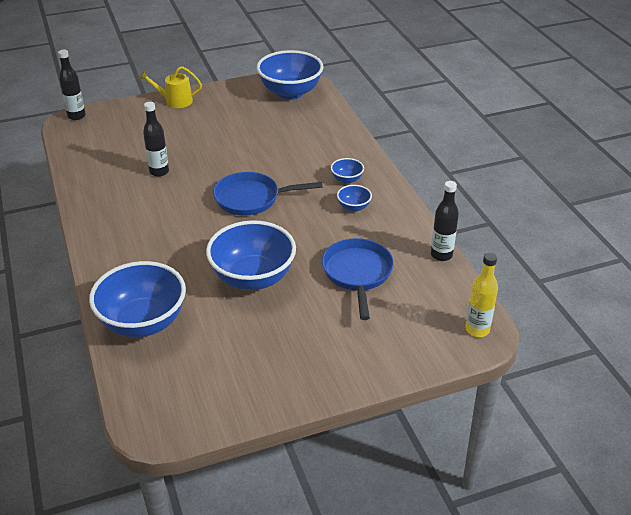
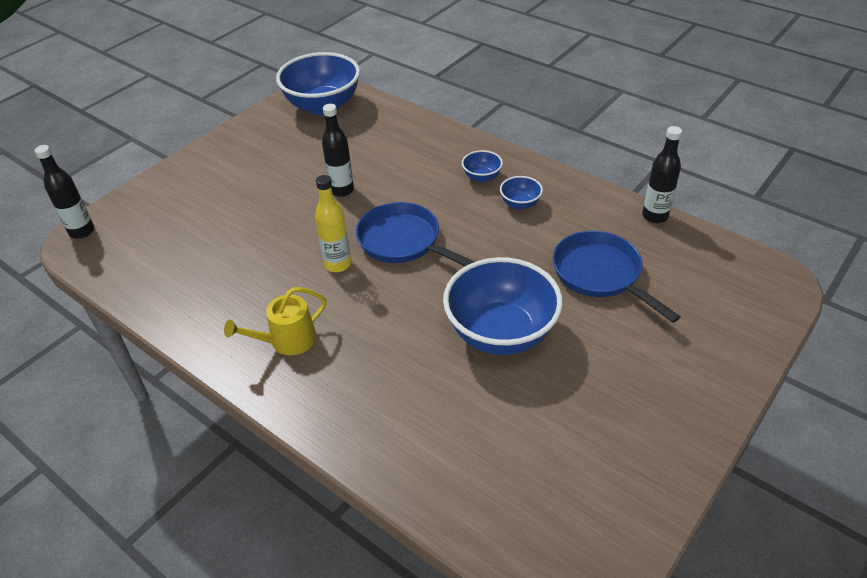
camera: 30 degrees left, 5 degrees up
(143, 322) = (434, 454): blue bowl -> none
(159, 172) = (262, 256): black bottle -> black bottle (342, 190)
(175, 101) = (196, 164): yellow watering can -> yellow watering can (287, 341)
(251, 198) = (403, 241): blue pan -> blue pan turned 75 degrees clockwise
(477, 330) = (768, 277): yellow bottle -> yellow bottle (338, 264)

